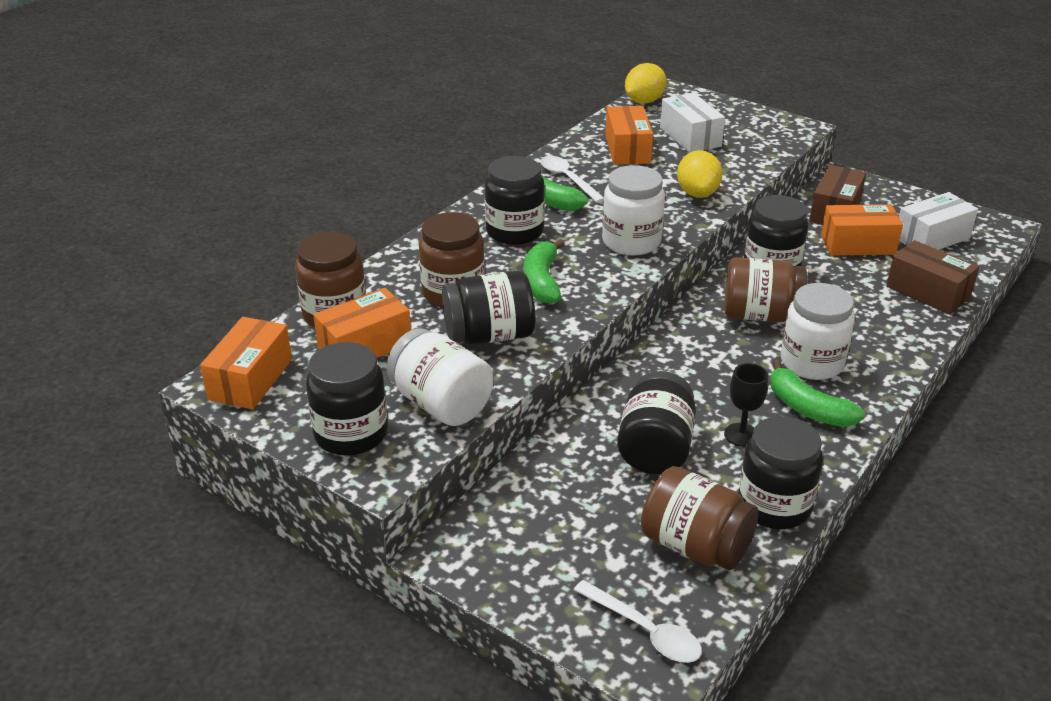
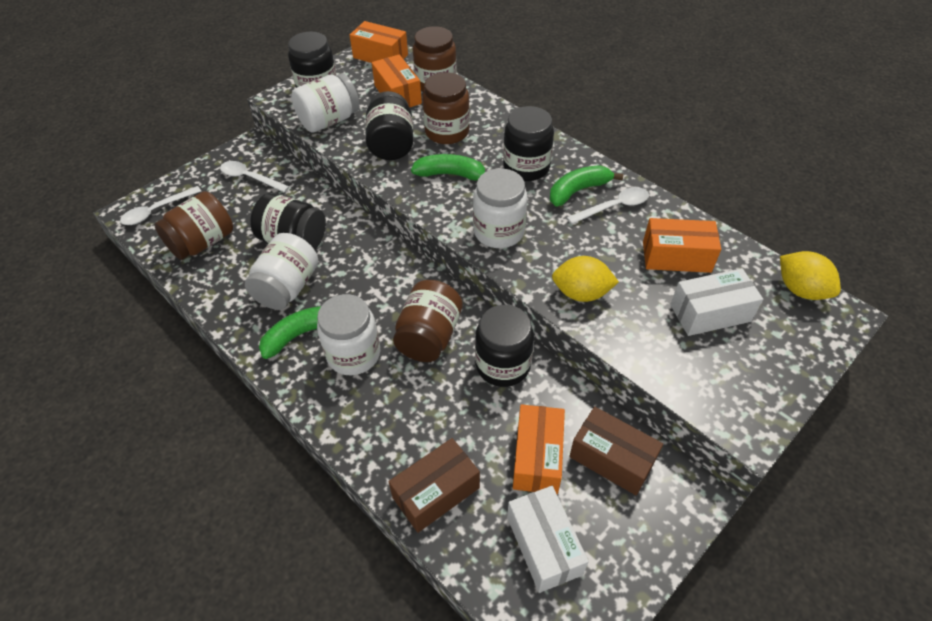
camera: 100 degrees right, 15 degrees up
(534, 530) = (250, 178): none -> white spoon
(741, 435) = (287, 287): black goblet -> white jar
(774, 505) = (214, 288): black jar -> none

